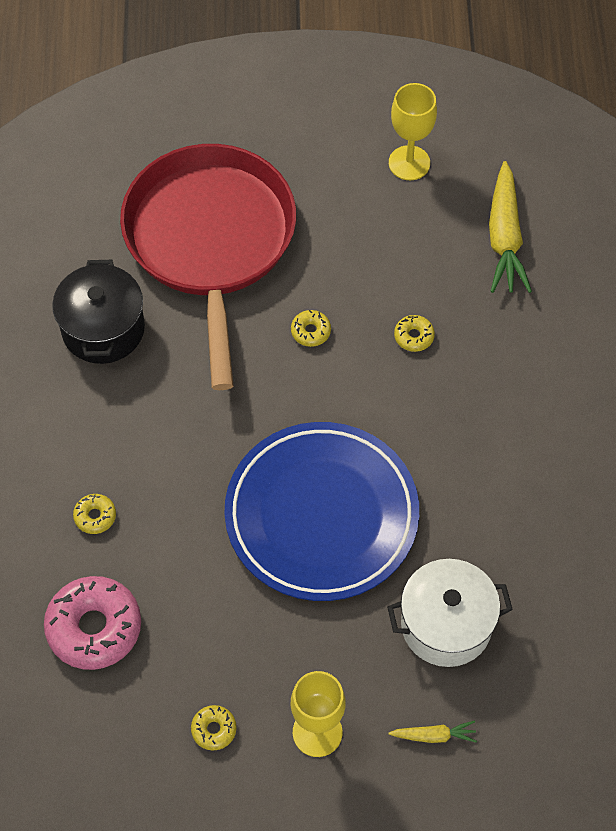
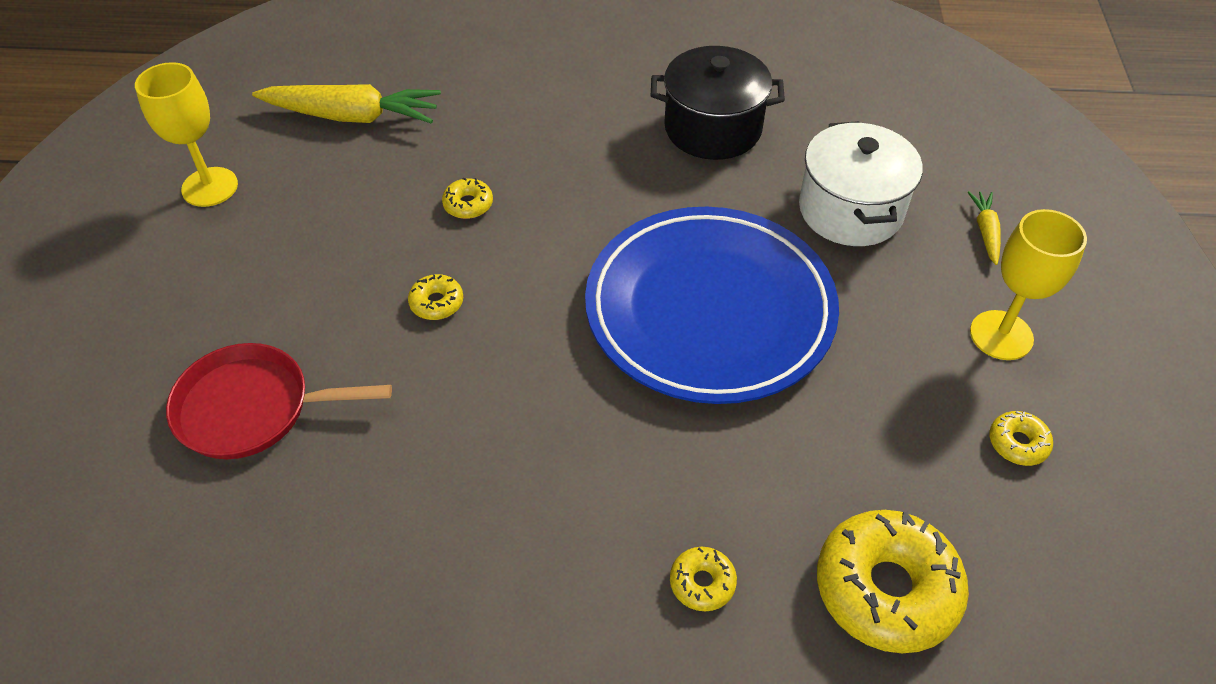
camera: 85 degrees left, 10 degrees down
(94, 627) = (886, 589): pink donut -> yellow donut
(103, 329) = (368, 562): black pot -> black pot (712, 128)
(210, 241) = (252, 408): red pan -> red pan, size x0.51

